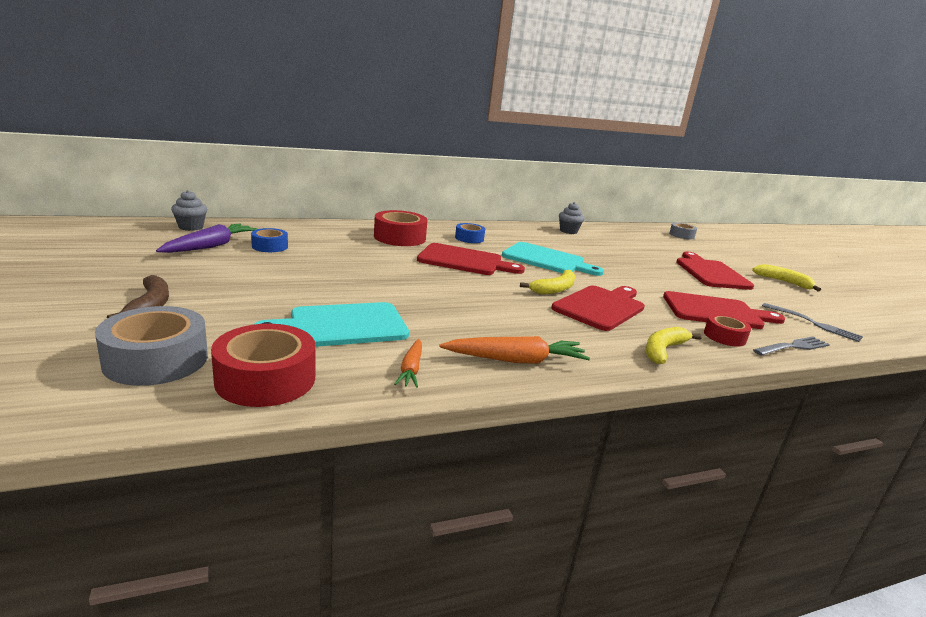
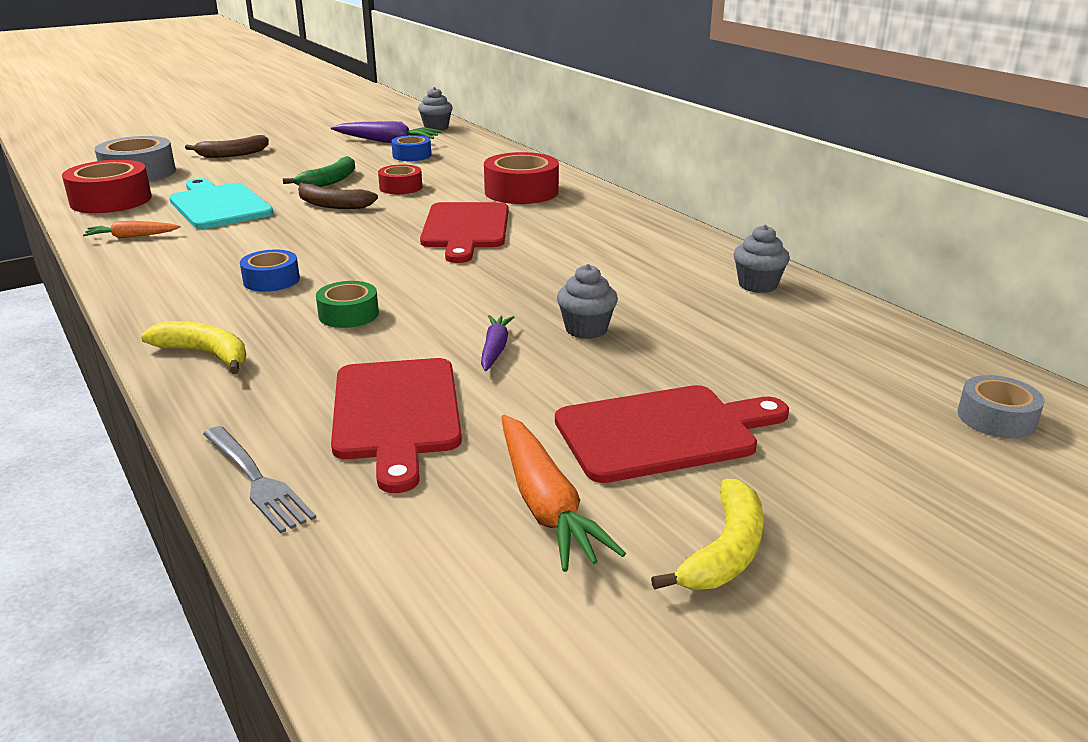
camera: 80 degrees right, 5 degrees up
(312, 279) = (330, 181): none -> green banana
(381, 286) = (332, 205): none -> brown banana
(469, 238) = (578, 223): blue tape -> blue tape (271, 280)
(516, 360) = (157, 273): orange carrot -> orange carrot (545, 504)
(547, 260) = (538, 274): turquoise cutting board -> none
(554, 289) = (399, 284): yellow banana -> none
(600, 307) = (348, 314): red cutting board -> green tape
(618, 265) = (586, 329): none -> grey cupcake
(642, 283) = (495, 349): none -> purple carrot
(724, 336) = (277, 410): red tape -> red tape (401, 187)
(814, 324) = (405, 540): grey fork -> none

